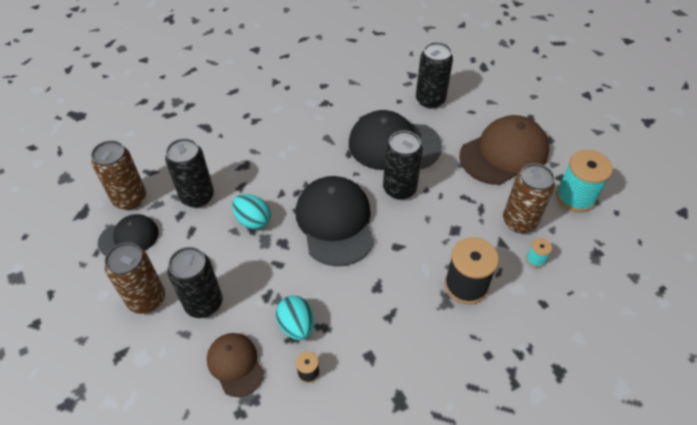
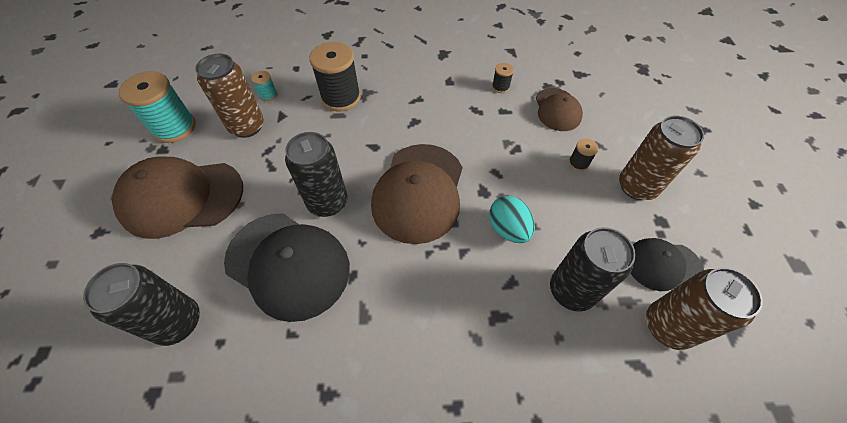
camera: 155 degrees left, 5 degrees up
(203, 303) = (578, 163): black can -> black spool
(296, 325) = (497, 118): turquoise egg -> none
(335, 222) = (419, 192): black cap -> brown cap

